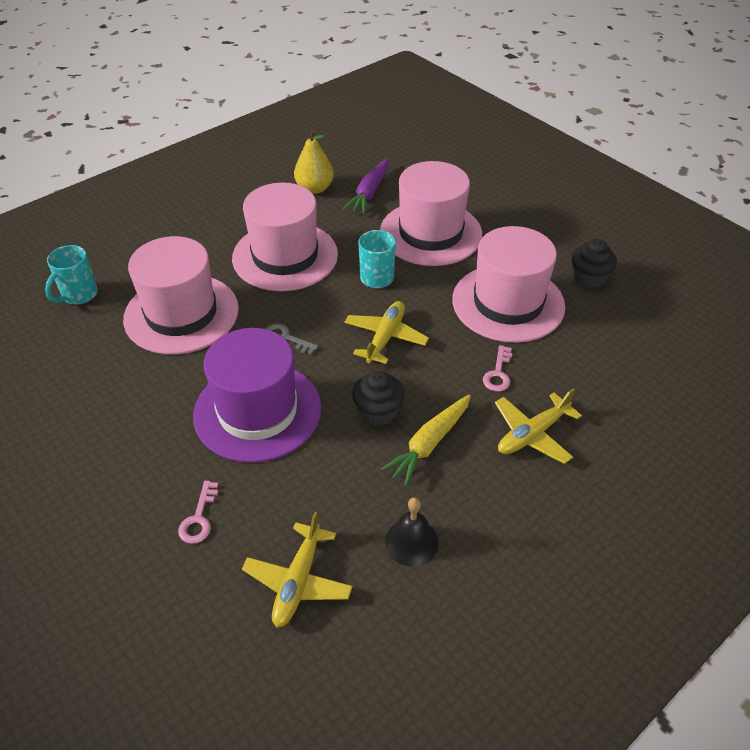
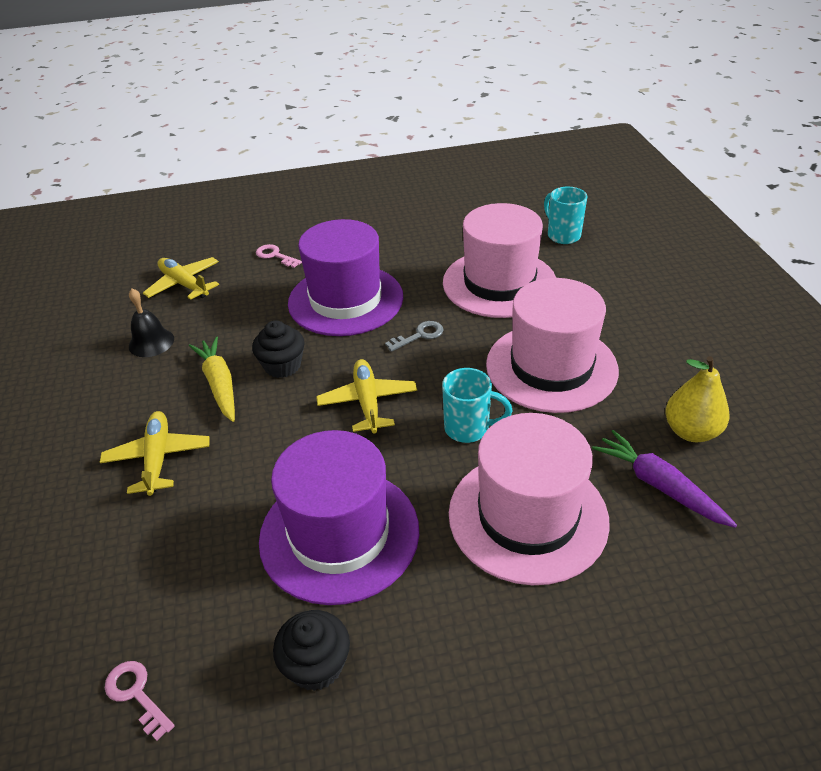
camera: 120 degrees right, 5 degrees down
(385, 337) = (368, 402): yellow plane -> yellow plane turned 150 degrees counterclockwise
(498, 373) = (247, 469): pink key -> pink key (136, 694)
(508, 303) = (339, 534): pink hat -> purple hat

